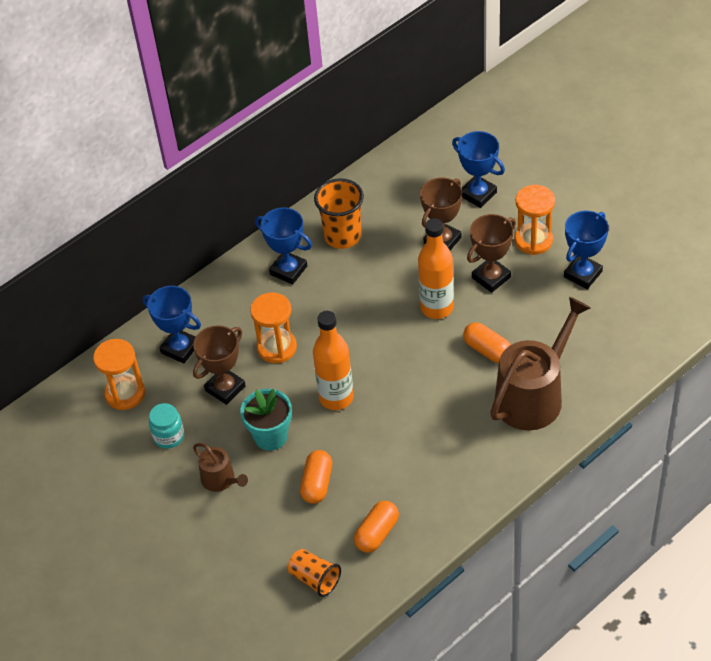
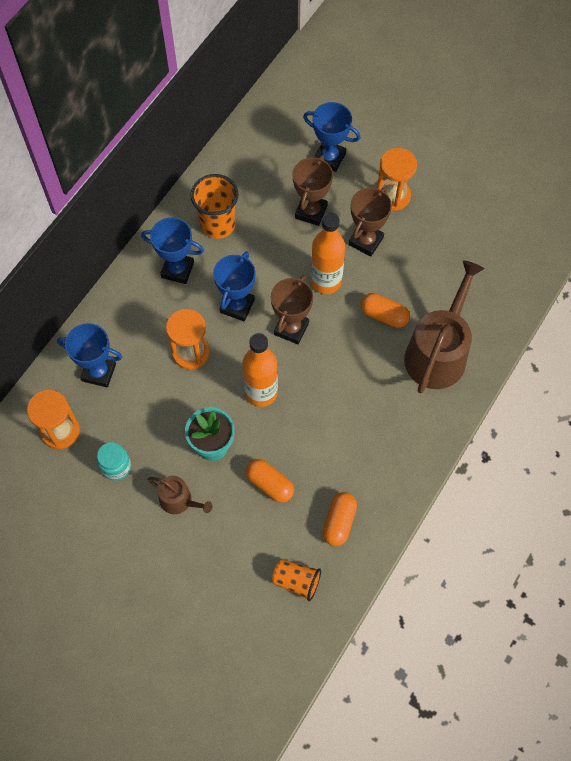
camera: 20 degrees left, 15 degrees up
(225, 388) = (155, 405): brown trophy -> brown trophy (291, 328)
(317, 483) = (270, 484): orange capsule -> orange capsule turned 45 degrees counterclockwise
(583, 274) = (446, 222): blue trophy -> blue trophy (237, 306)

